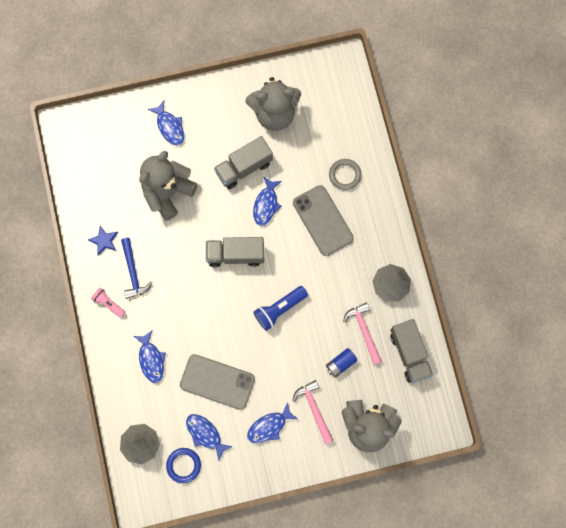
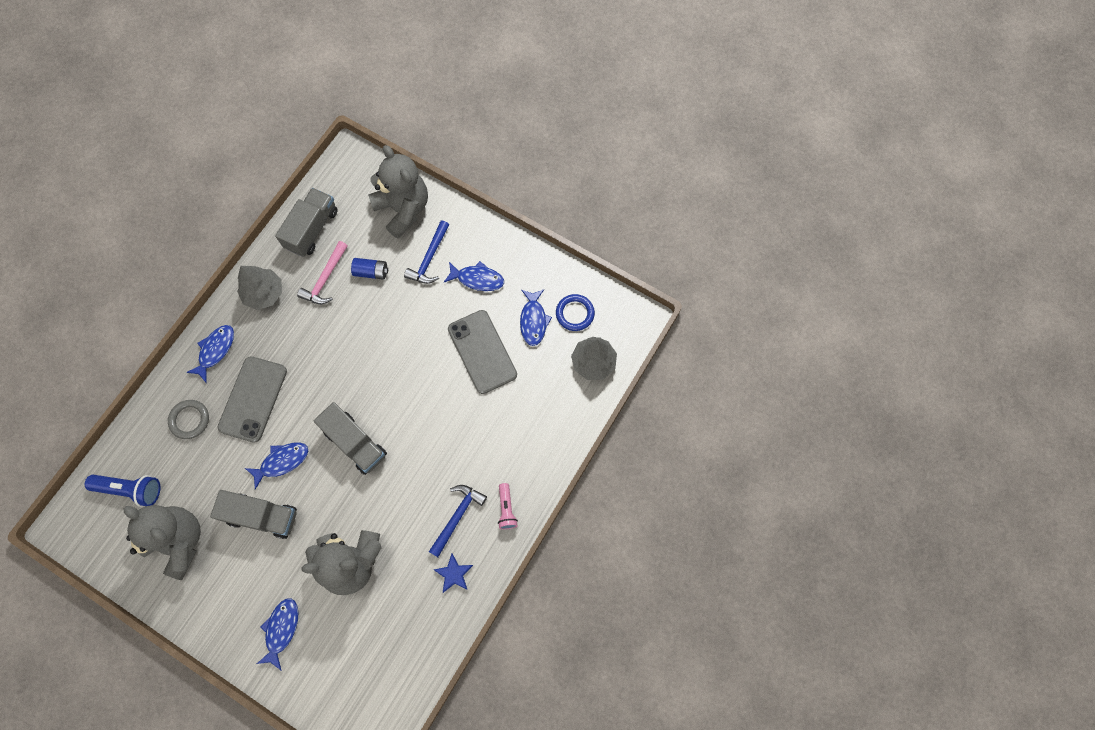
camera: 135 degrees left, 5 degrees down
(151, 359) = (518, 423): blue fish -> blue fish (215, 350)
(279, 309) = (370, 361): blue flashlight -> blue flashlight (130, 490)
(314, 409) = (429, 258): pink hammer -> blue hammer

